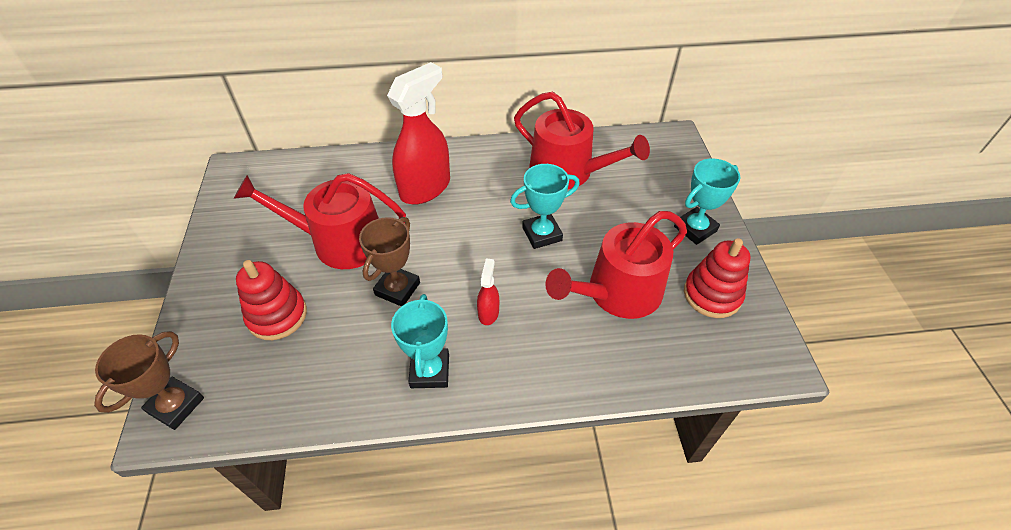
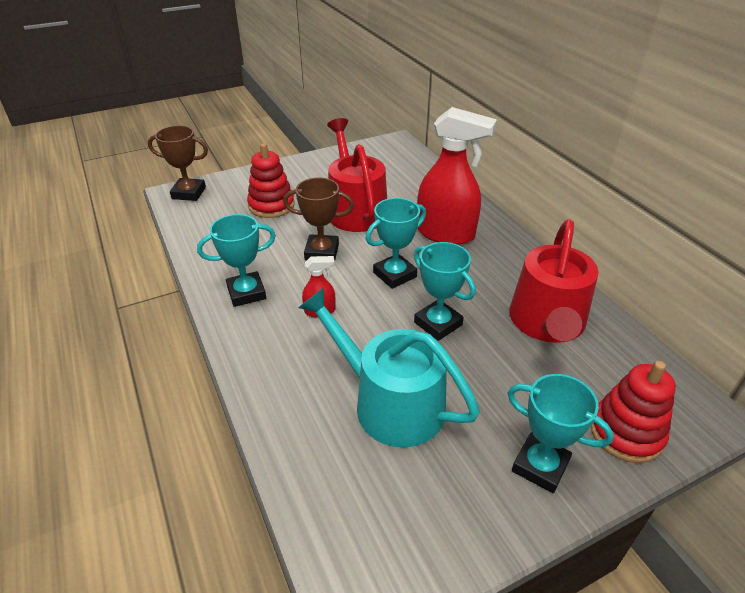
camera: 70 degrees right, 10 degrees down
(465, 242) = (395, 275): none -> turquoise trophy
(617, 293) = (390, 402): red watering can -> turquoise watering can
(712, 295) = (433, 501): red stacking toy -> red stacking toy (626, 432)

